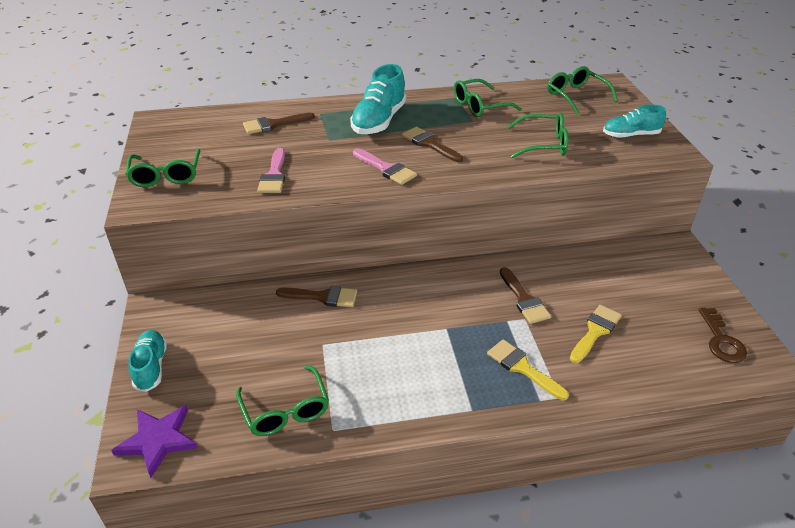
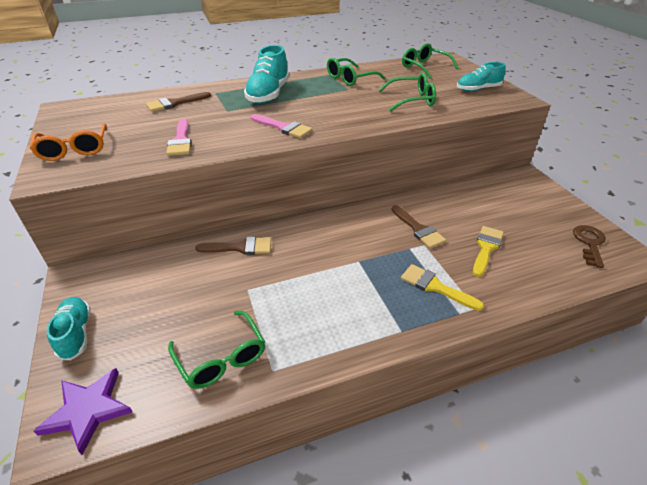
camera: 10 degrees left, 0 degrees up
(166, 176) = (74, 150): green glasses -> orange glasses
(429, 144) = (316, 107): brown brush -> none
(721, 340) = (589, 243): brown key -> brown key turned 150 degrees counterclockwise

